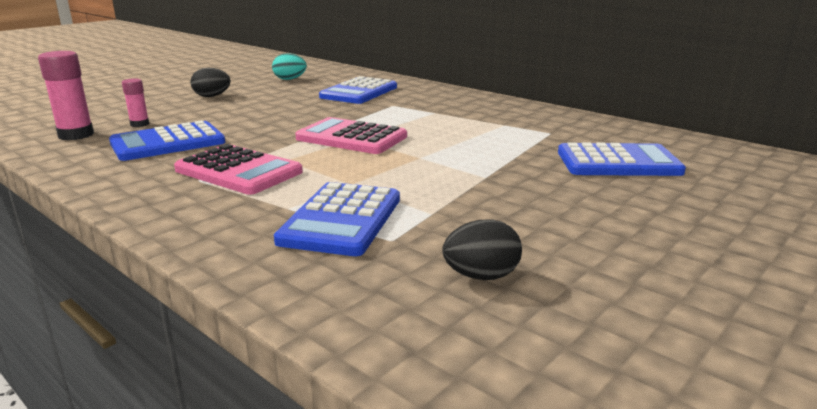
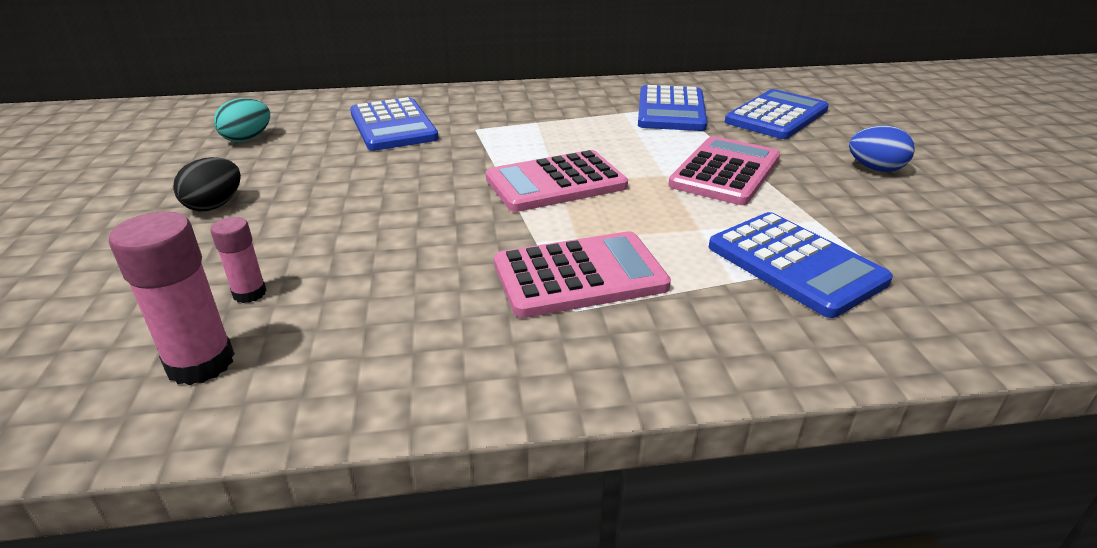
camera: 50 degrees left, 10 degrees up
(168, 143) = (387, 293): blue calculator -> blue calculator (671, 110)
(461, 170) = (725, 172): none -> pink calculator
(481, 276) = (966, 248): black egg -> none
(585, 215) = (875, 169): none -> blue egg

